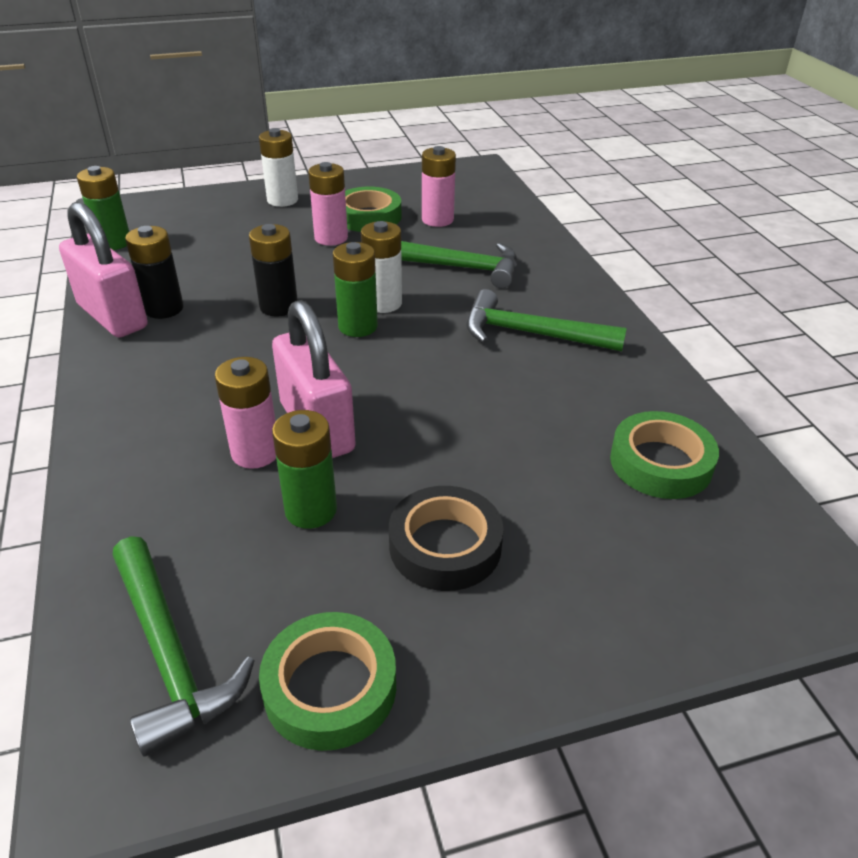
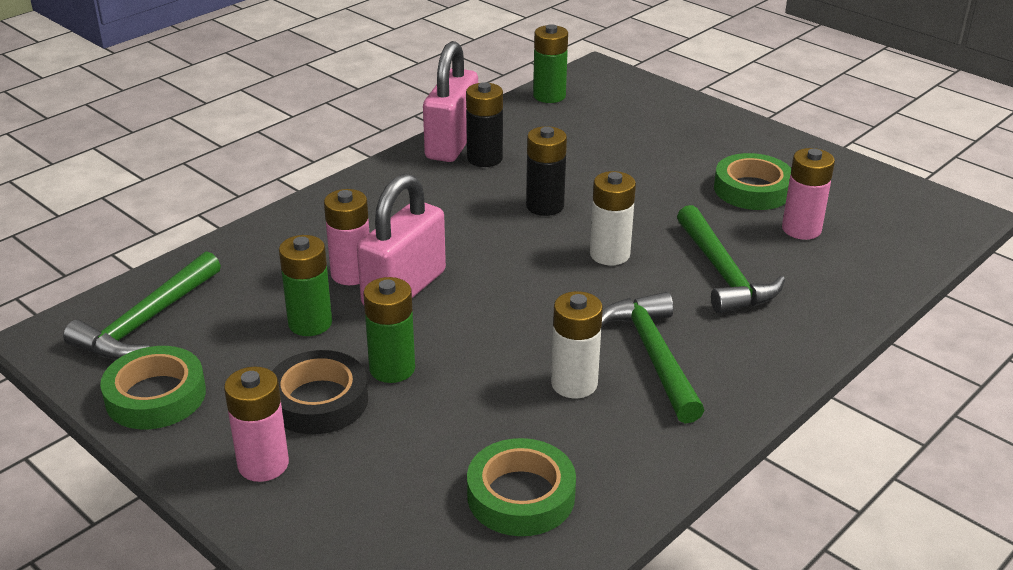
camera: 60 degrees right, 5 degrees down
(282, 200) = (719, 135): white battery -> white battery (574, 384)
(331, 238) = (686, 186): pink battery -> pink battery (263, 464)
(358, 326) = (558, 255): green battery -> green battery (392, 369)

